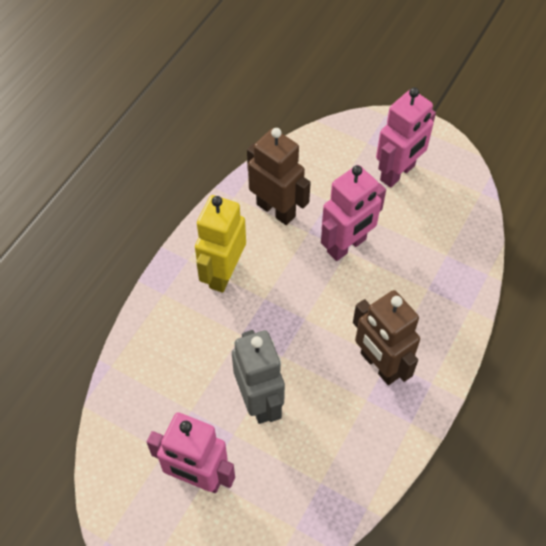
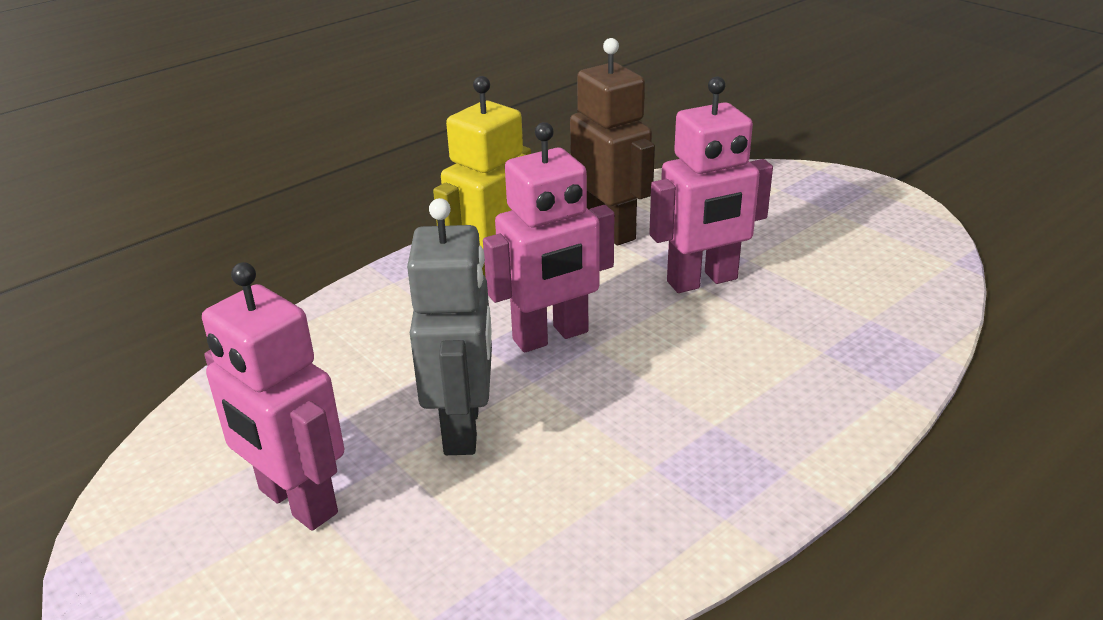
camera: 20 degrees right, 25 degrees down
(379, 365) = (697, 426): brown robot -> none
(398, 173) = (817, 223): pink robot -> pink robot (551, 336)

